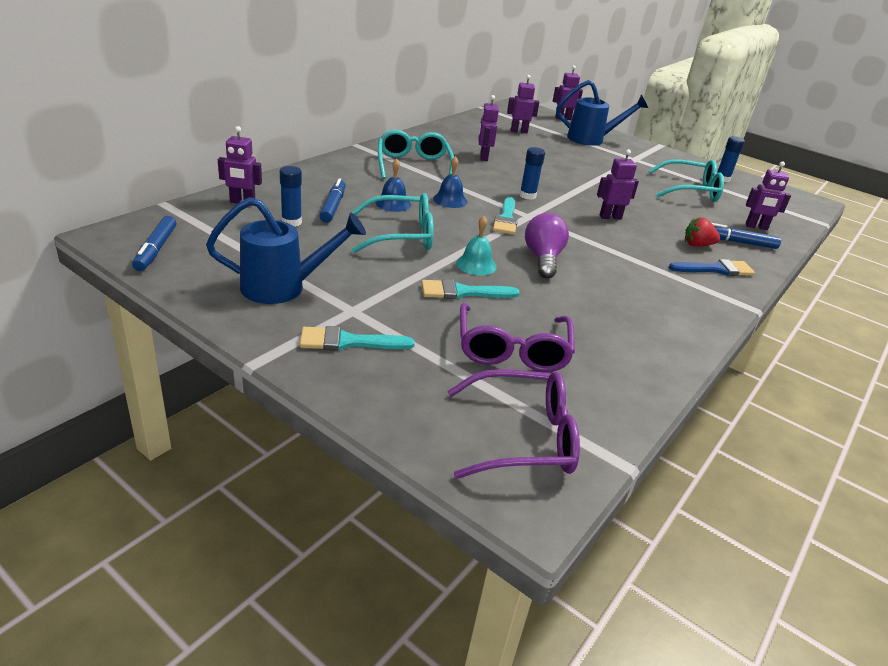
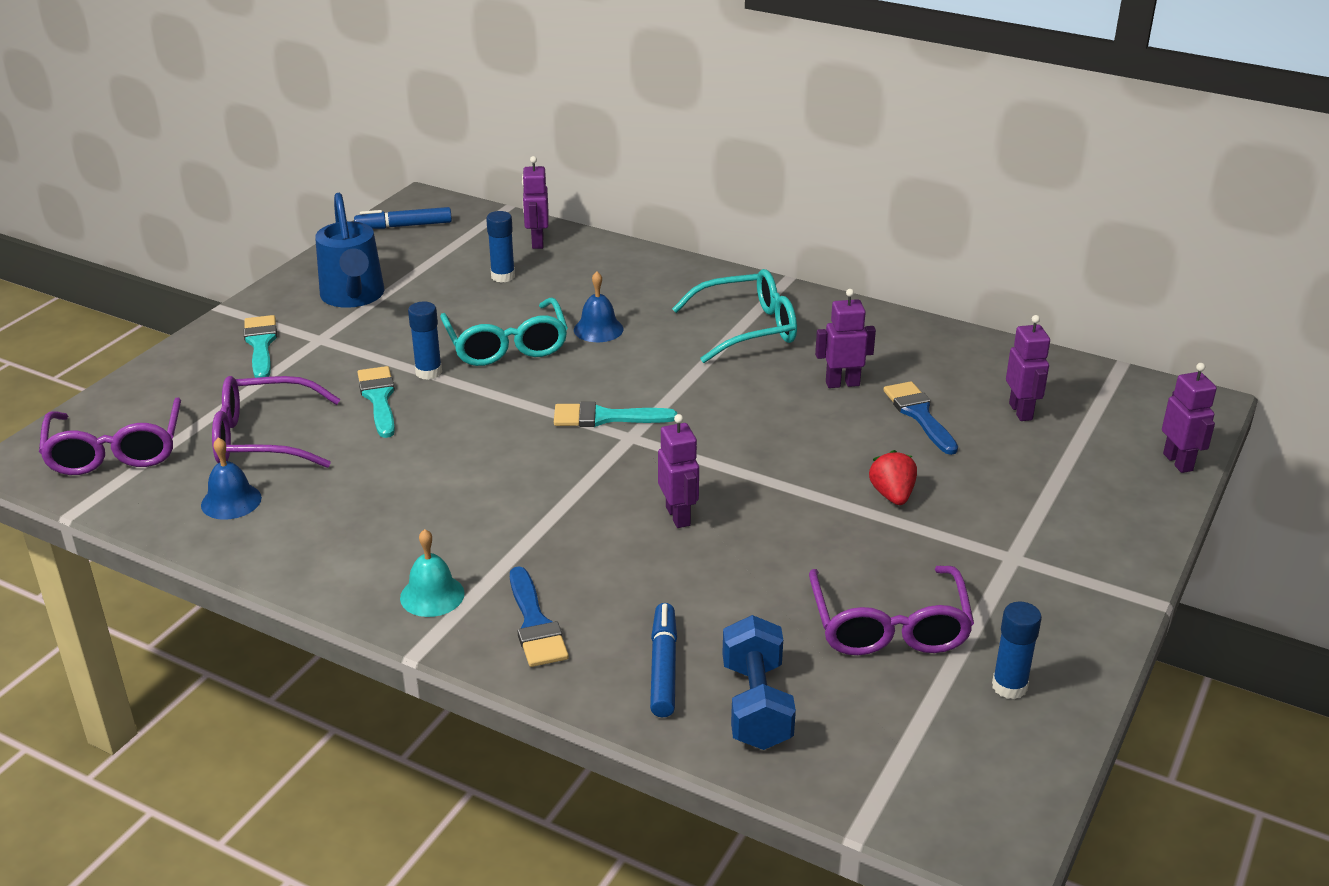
camera: 85 degrees right, 0 degrees up
(333, 206) = (562, 293): blue marker -> none
(450, 200) = (640, 368): blue bell -> blue bell (231, 501)
(476, 264) = (452, 403): turquoise bell -> turquoise bell (432, 595)
(518, 149) = (919, 415): none -> blue brush
(527, 196) = (707, 432): blue glue stick -> blue glue stick (428, 372)
(543, 259) = (491, 453): purple light bulb -> none
(591, 139) = (1075, 500): blue watering can -> none
(690, 190) = (889, 626): turquoise glasses -> purple glasses
(697, 245) = (621, 611): red strawberry -> red strawberry (892, 495)
(756, 227) = (756, 705): purple robot -> blue dumbbell

